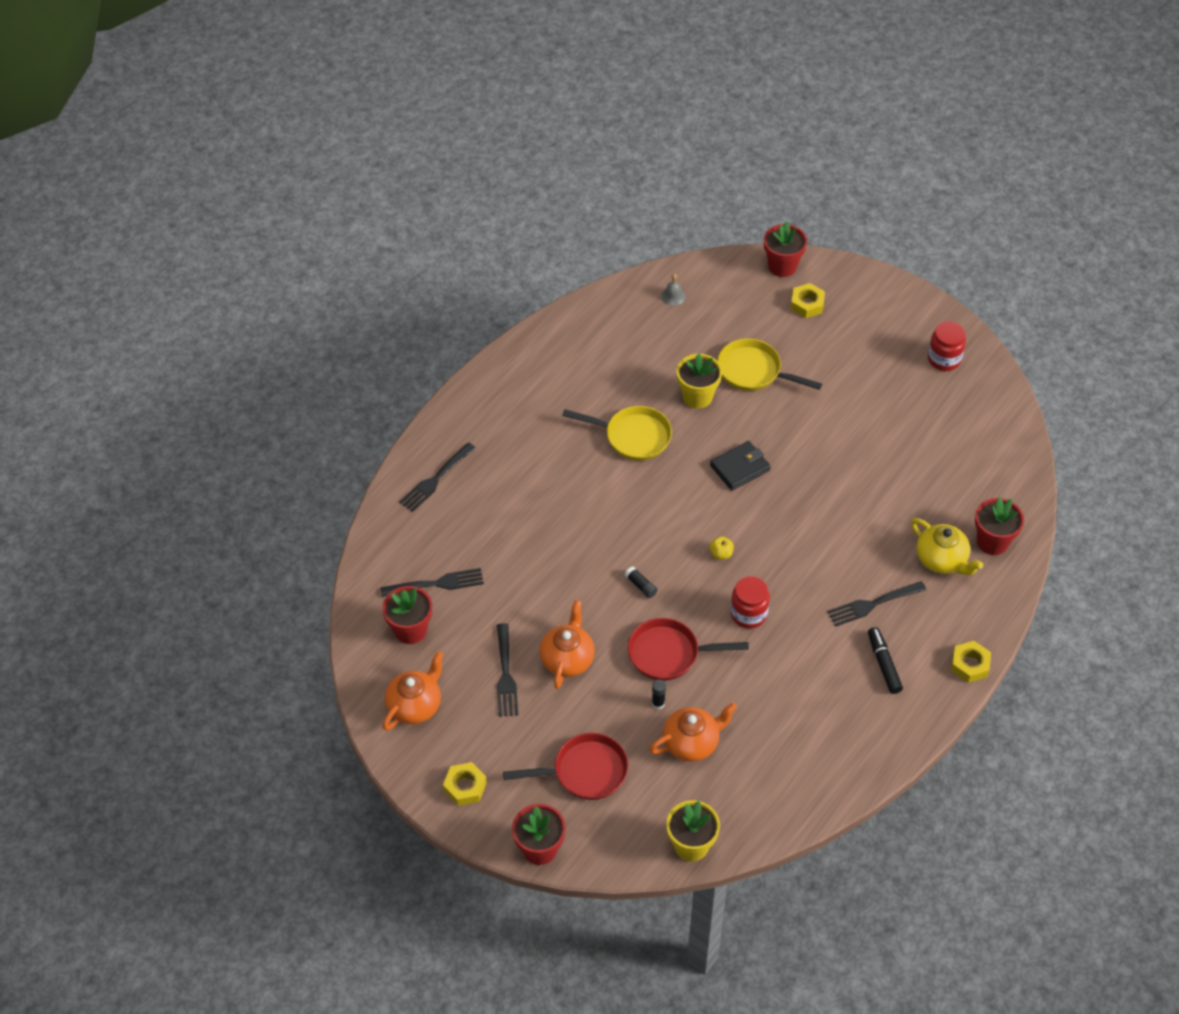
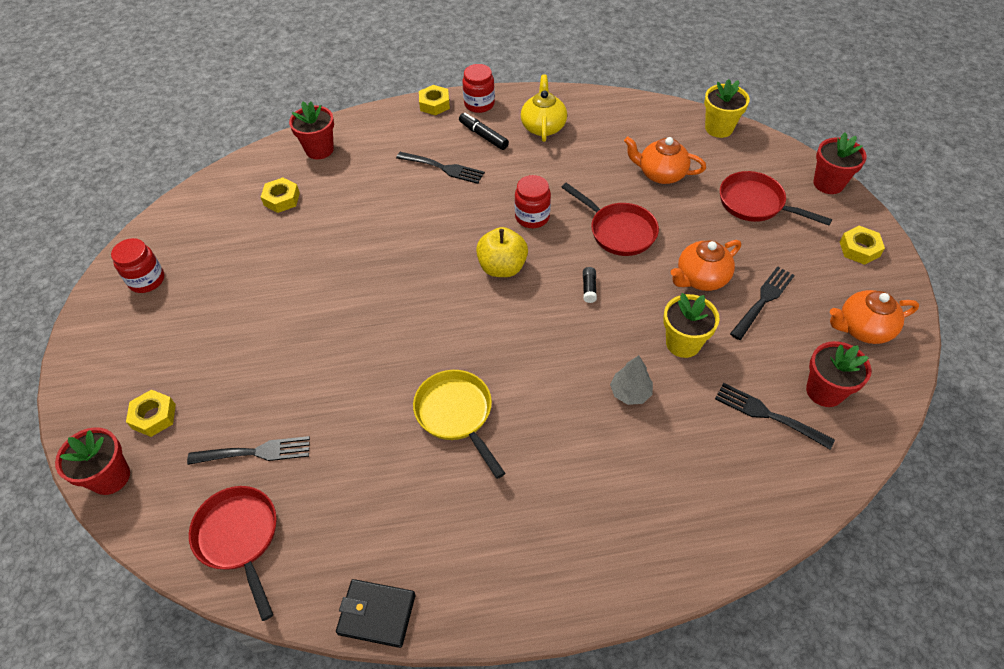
camera: 135 degrees left, 0 degrees up
(435, 479) = (687, 525): black fork -> black fork (255, 452)
(539, 531) = (630, 393): none -> grey tree
(658, 703) = (660, 208): black glue stick -> none
(673, 296) = (239, 537): grey bell -> red pan
(697, 396) = (358, 406): yellow flower pot -> yellow flower pot (683, 343)
(721, 554) = (502, 267): yellow apple -> yellow apple, size x2.07
(740, 468) = (406, 318): black wallet -> black wallet (377, 614)
(753, 371) = (285, 390): yellow pan -> none
(883, 664) = (483, 136): black marker -> black marker turned 105 degrees clockwise
(932, 697) = (479, 104): none -> red jar
(941, 560) = (364, 161): yellow teapot -> yellow teapot (543, 127)
(952, 480) = (281, 199): none -> yellow nut

